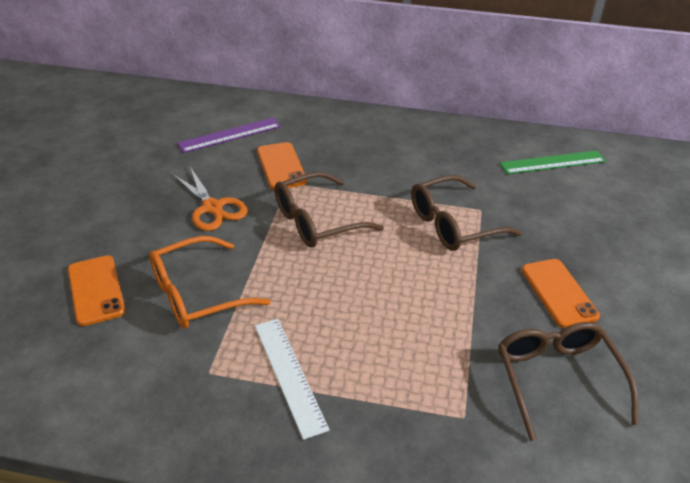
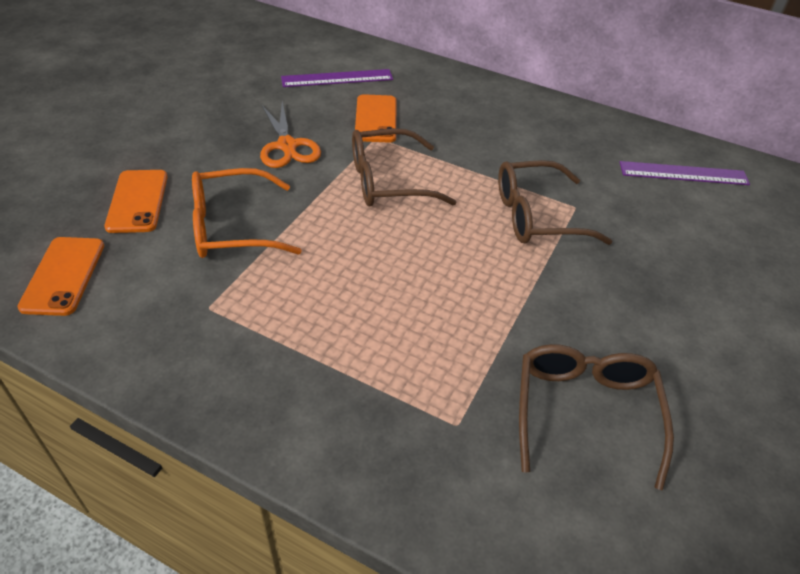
camera: 15 degrees right, 5 degrees up
(289, 375) = (288, 331): white ruler -> none
(552, 162) = (683, 173): green ruler -> purple ruler
(558, 293) = (628, 317): orange phone -> orange phone (63, 276)

